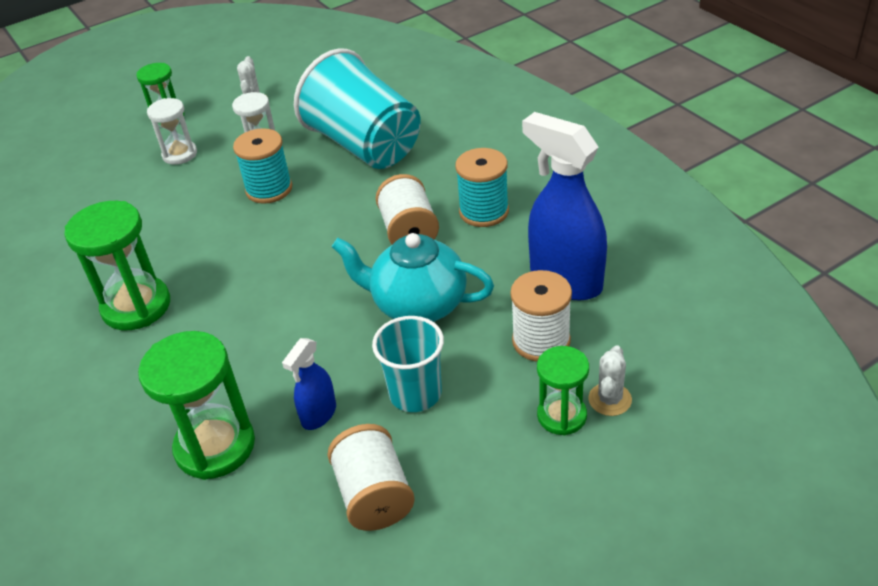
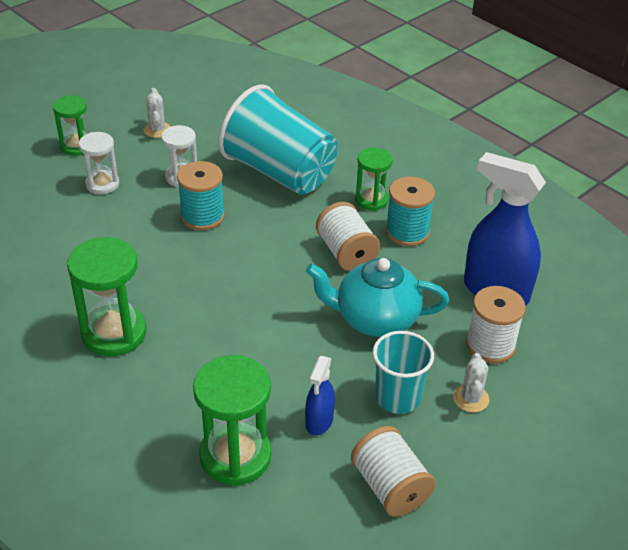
camera: 15 degrees left, 0 degrees up
(561, 416) = (526, 408): green hourglass -> green hourglass (371, 200)
(610, 399) = (561, 392): white cactus -> white cactus (471, 398)

